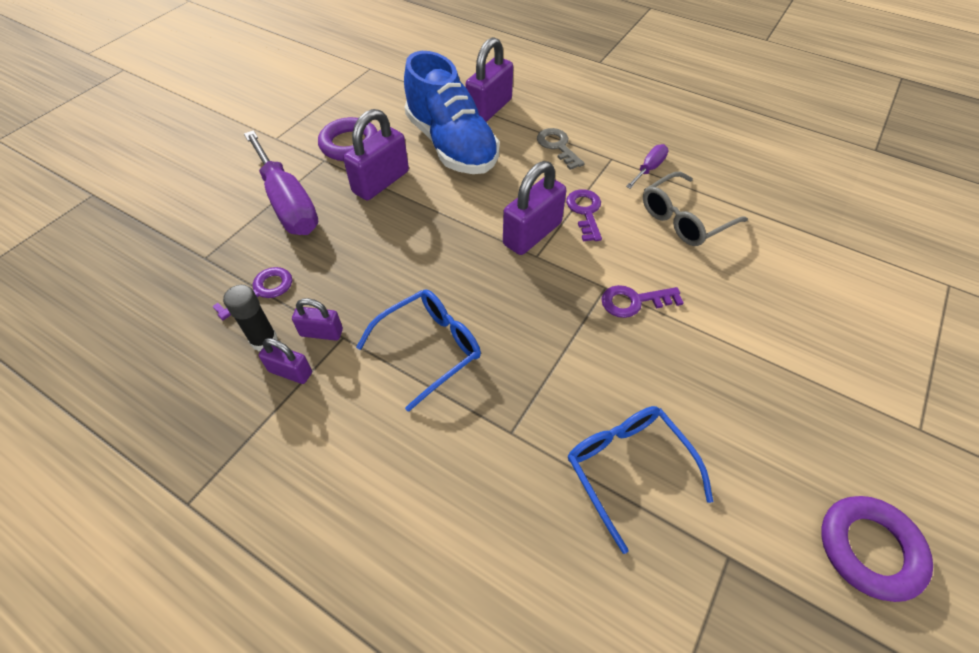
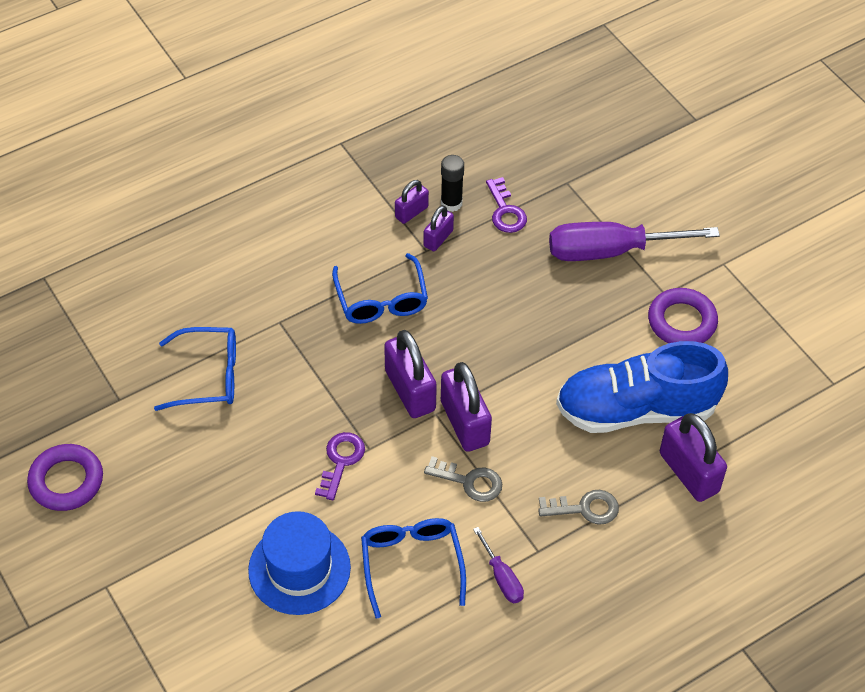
camera: 115 degrees right, 0 degrees up
(381, 182) = (605, 329): purple padlock -> purple padlock (410, 391)
(585, 212) = (470, 481): purple key -> grey key
(684, 219) = (411, 563): grey glasses -> blue glasses
(755, 285) = (299, 569): none -> blue hat

